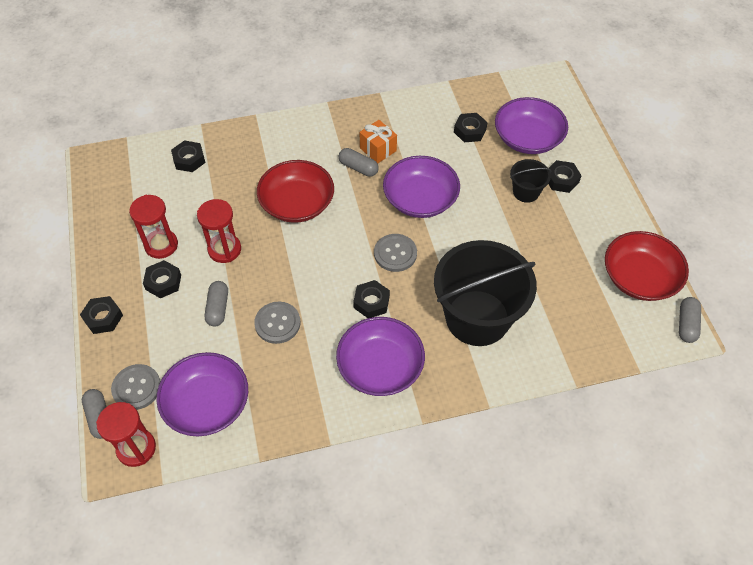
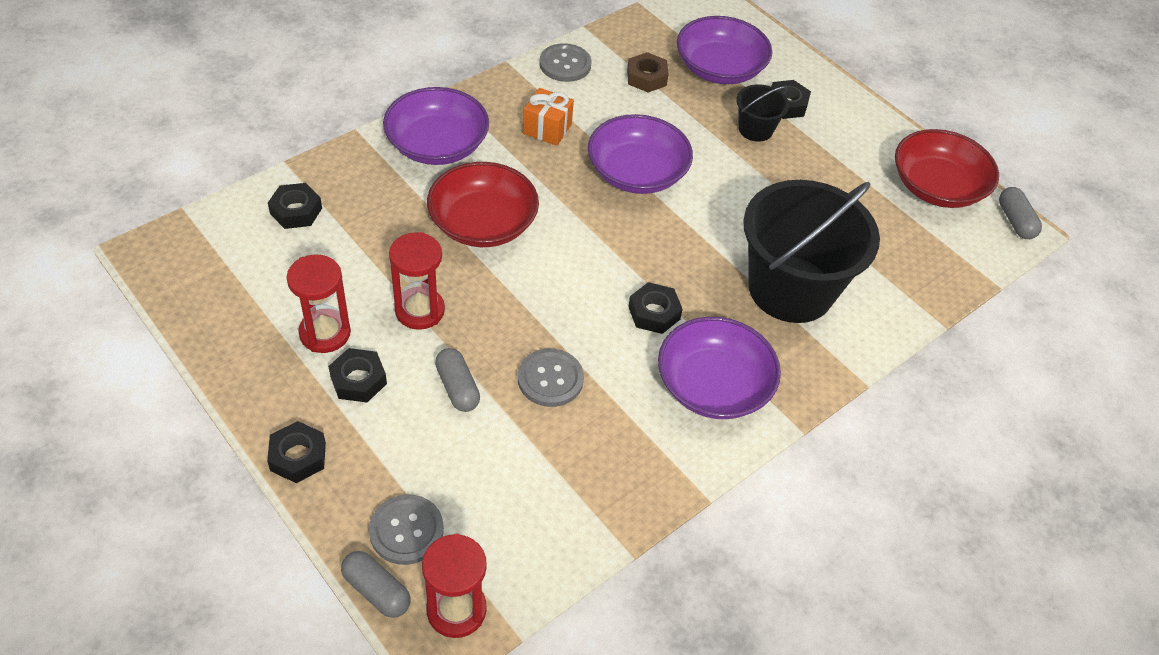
camera: 30 degrees left, 5 degrees down
(207, 404) = (519, 514): purple bowl -> purple bowl (437, 145)
(358, 168) = (536, 157): grey capsule -> none
(395, 253) = (647, 246): grey button -> grey button (565, 64)
(470, 131) = (646, 77): black nut -> brown nut

